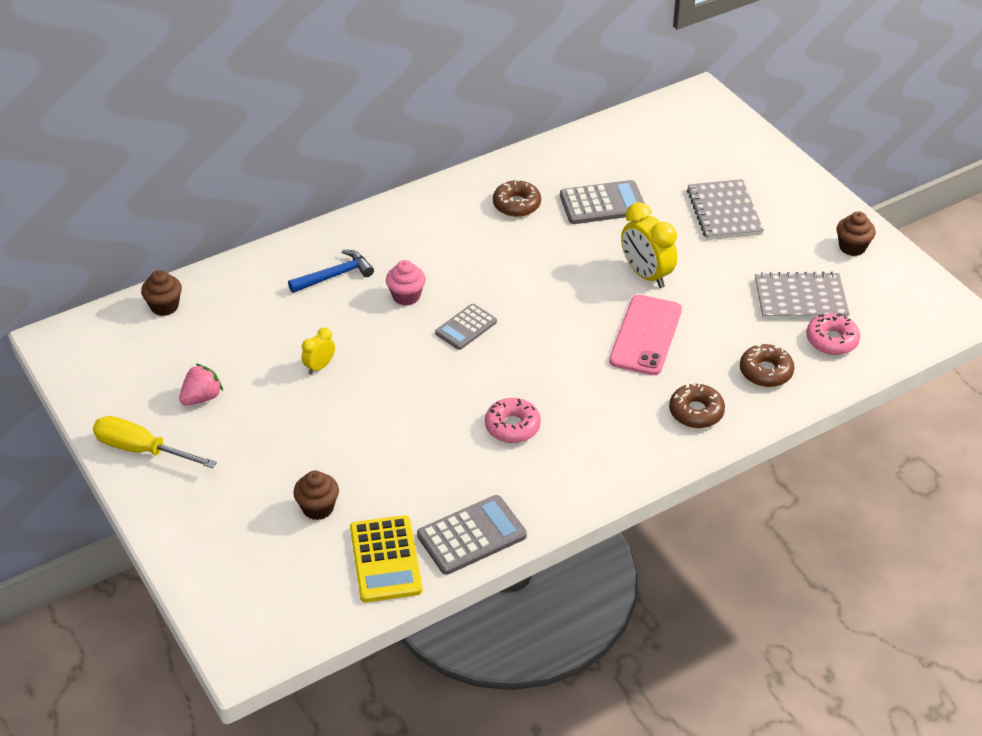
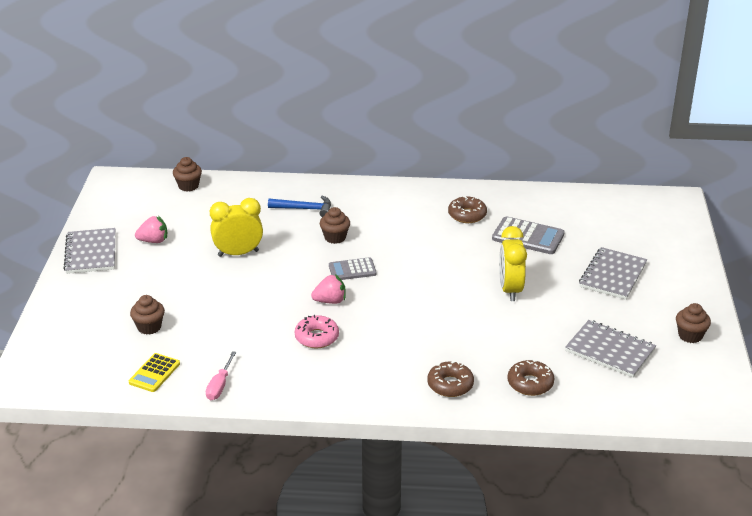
camera: 35 degrees right, 10 degrees down
(141, 450) = (91, 253): yellow screwdriver -> grey notebook
(319, 366) = (238, 253): yellow clock -> yellow clock, size x1.86
(385, 559) = (154, 373): yellow calculator -> yellow calculator, size x0.66
(406, 296) = (335, 237): pink cupcake -> brown cupcake
(472, 536) = (220, 385): grey calculator -> pink screwdriver
(481, 376) = (330, 301): none -> pink strawberry
(645, 335) = (468, 325): pink phone -> none
(832, 340) = (604, 386): pink donut -> none

